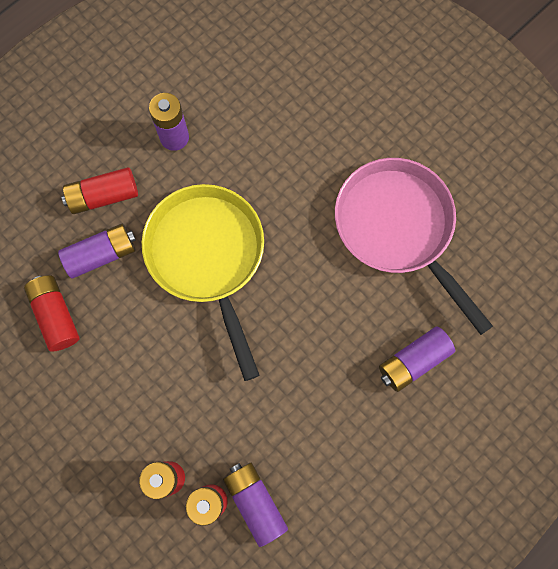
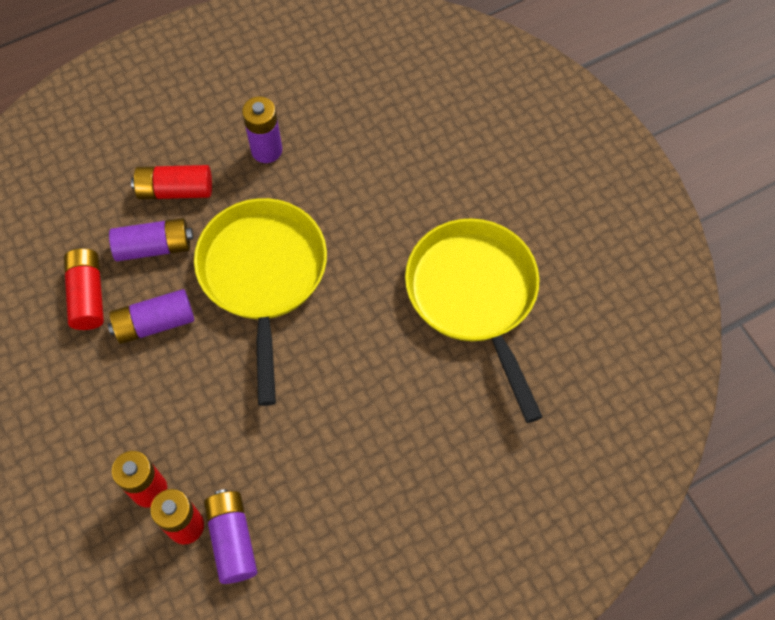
camera: 15 degrees right, 10 degrees down
(398, 228) = (474, 296): pink pan -> yellow pan
(413, 361) = (449, 438): purple battery -> purple battery (155, 323)

